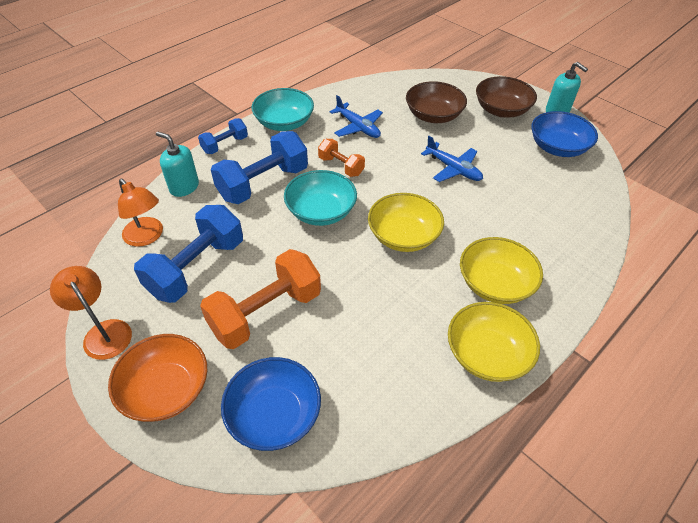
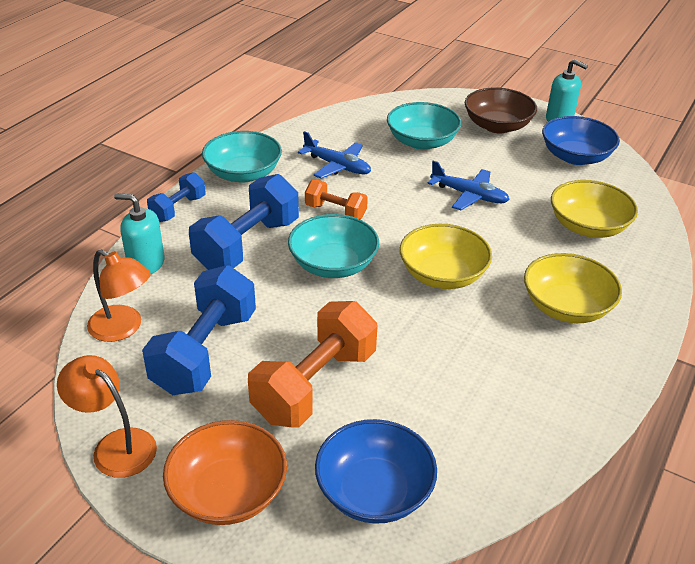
camera: 15 degrees left, 10 degrees down
(433, 116) = (422, 142): brown bowl -> turquoise bowl
(487, 354) = (588, 379): yellow bowl -> yellow bowl (588, 226)

